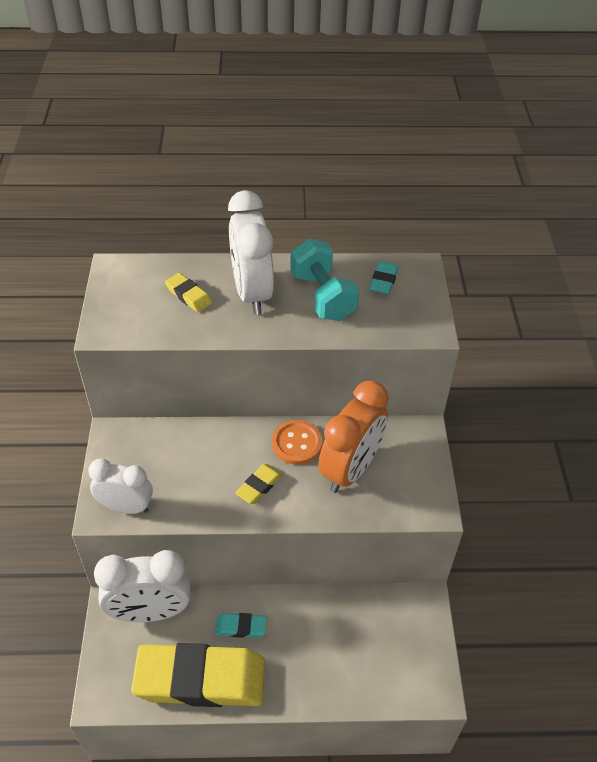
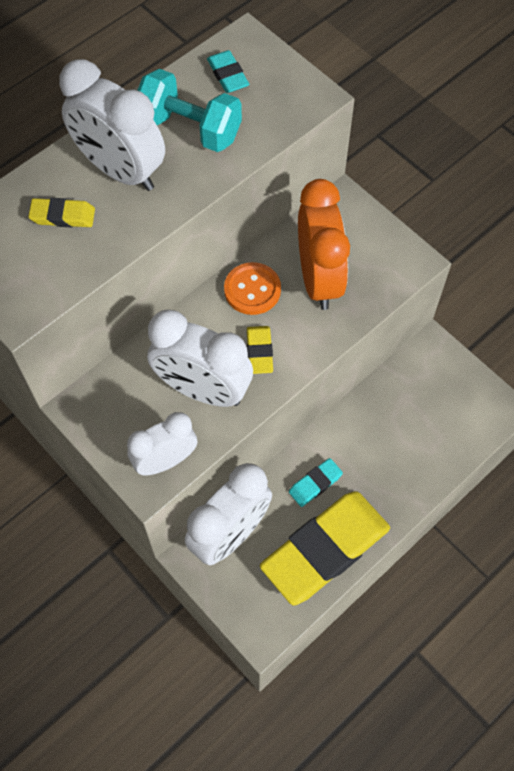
camera: 40 degrees left, 15 degrees up
(196, 481) = (202, 390): none -> white clock

